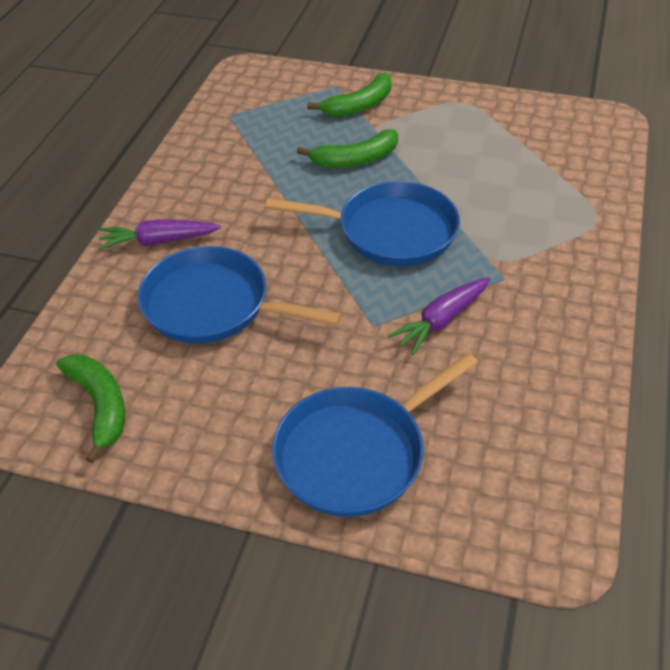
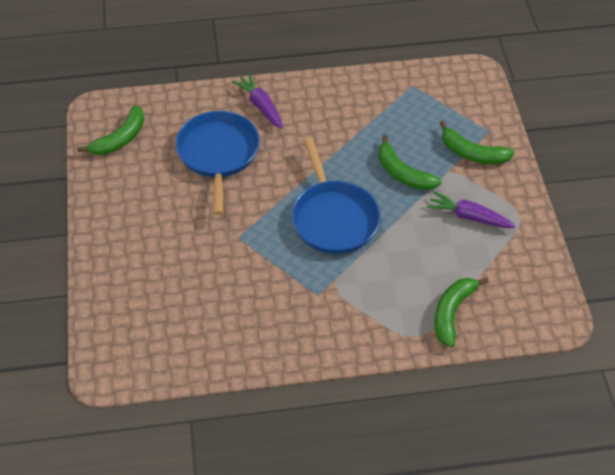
camera: 65 degrees right, 5 degrees up
(356, 453) = (133, 261): blue pan -> none
(441, 321) = (259, 271): purple carrot -> purple carrot (469, 217)
(575, 183) = (452, 313): none -> green banana

